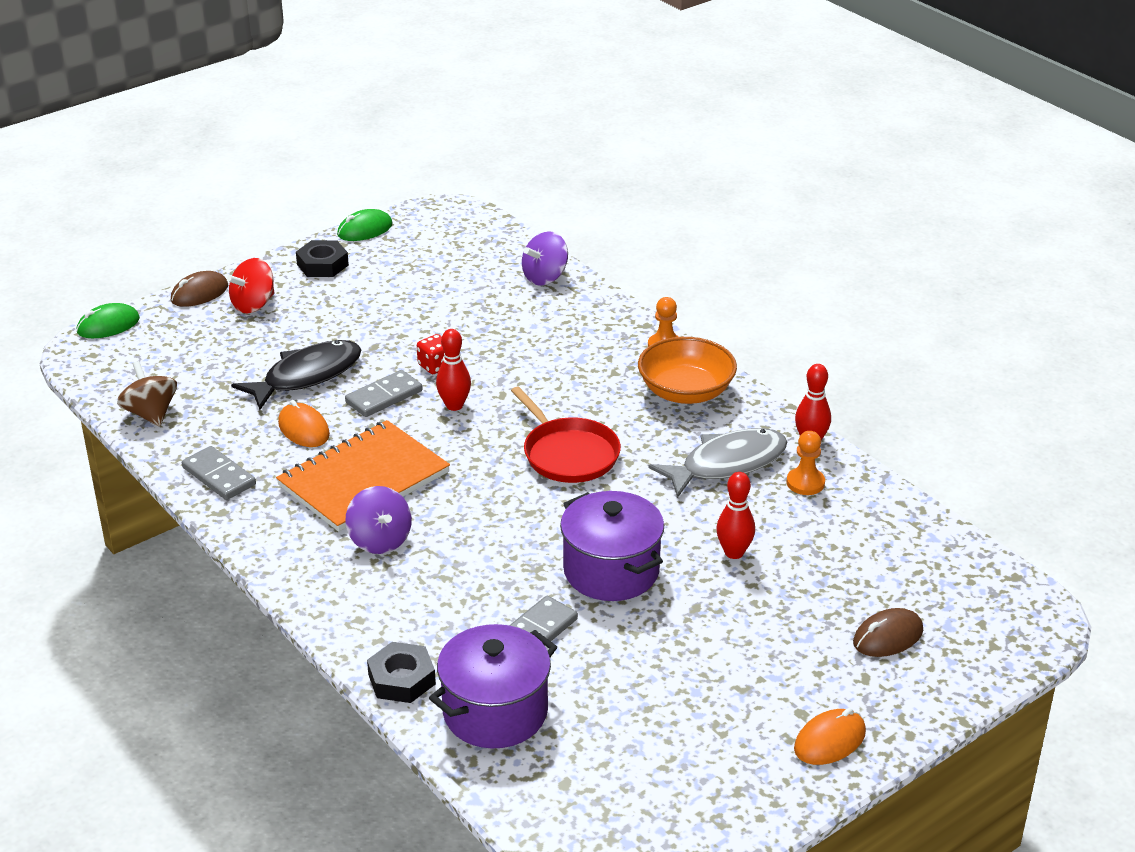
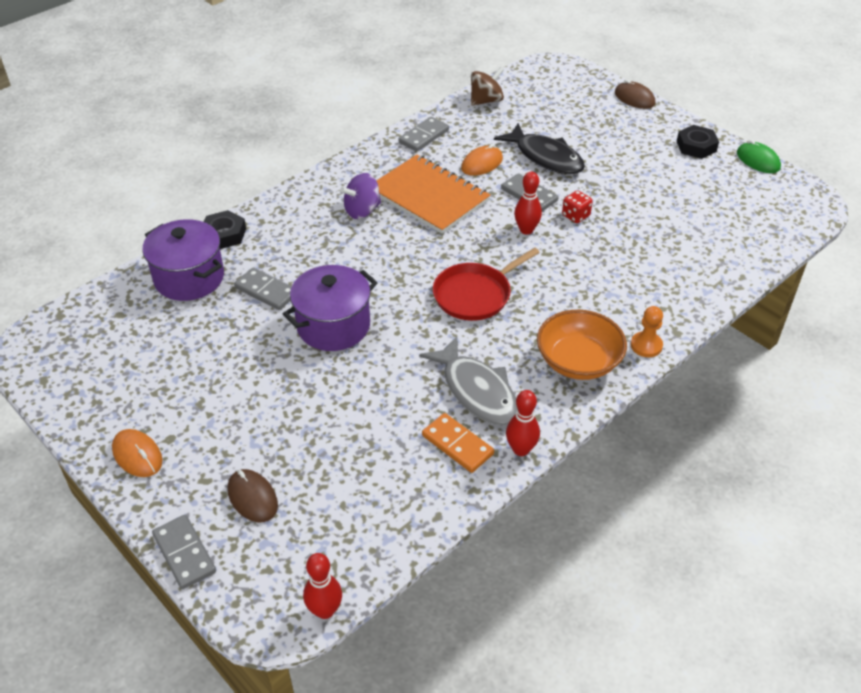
camera: 85 degrees right, 10 degrees up
(108, 325) = (581, 69): green mouse -> none
(253, 305) = (628, 123): red spinning top -> none
(545, 277) = (729, 265): purple spinning top -> none
(734, 552) = (358, 397): red bowling pin -> red bowling pin (325, 610)
(805, 483) = (457, 445): orange pawn -> orange domino
(970, 689) = (184, 553): none -> grey domino

